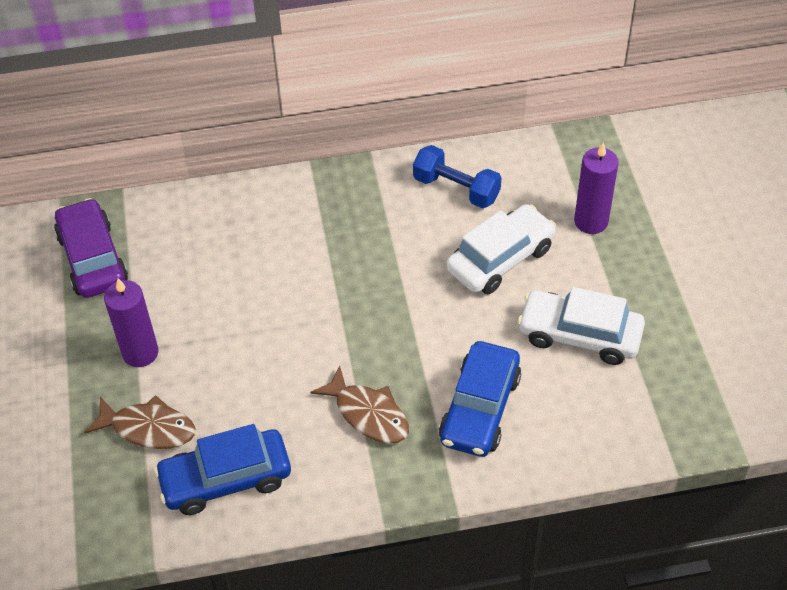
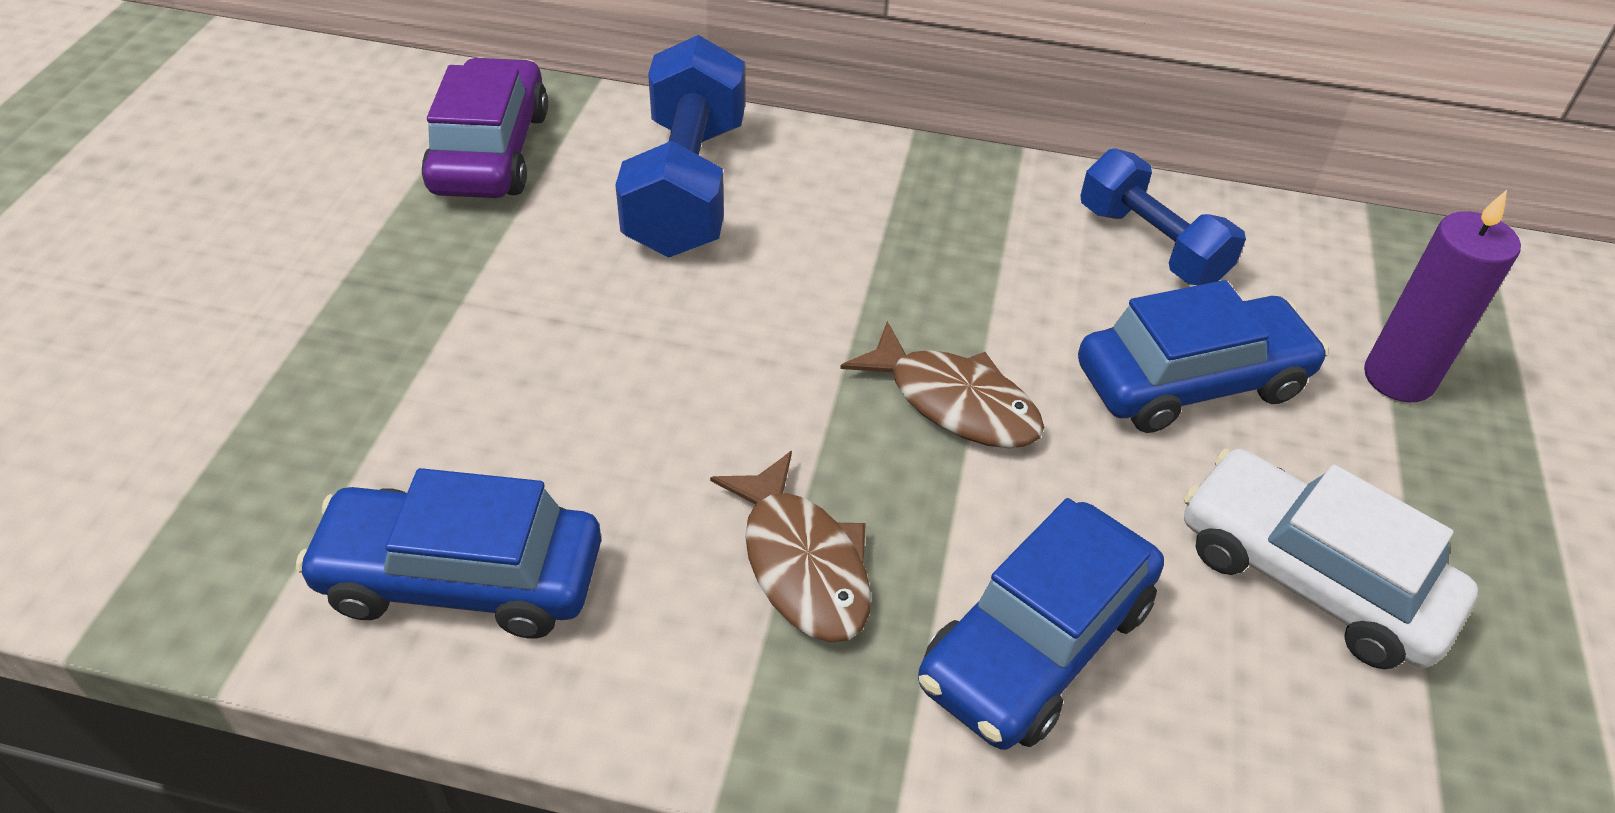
camera: 20 degrees right, 5 degrees down
(140, 353) = (465, 307): purple candle -> none
(149, 428) = (392, 432): brown fish -> brown fish (954, 402)
(210, 241) = (686, 187): none -> blue dumbbell
(500, 259) = (1191, 381): white car -> blue car

